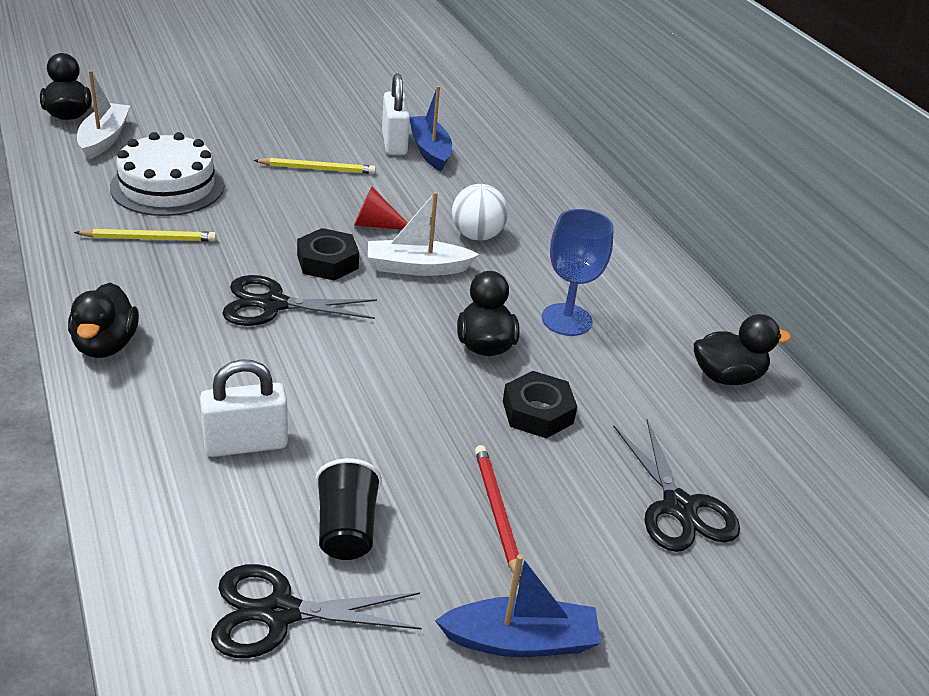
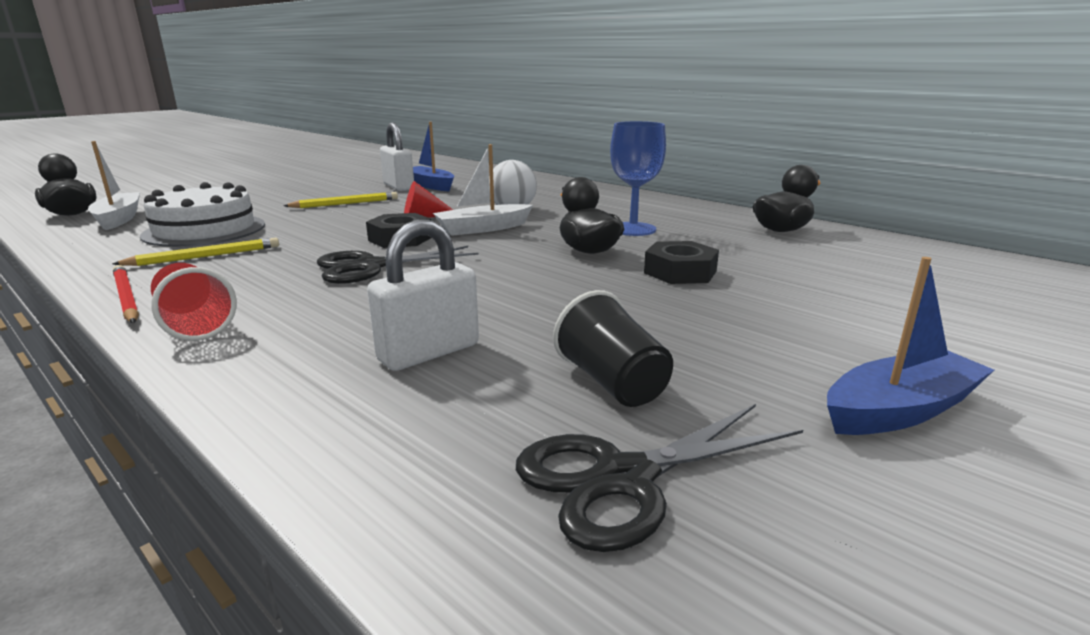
camera: 20 degrees left, 15 degrees down
(106, 345) = (195, 324): black duck -> red cup
(496, 512) = (736, 332): red pencil -> red pencil (126, 298)
(679, 507) = (865, 292): black scissors -> none

